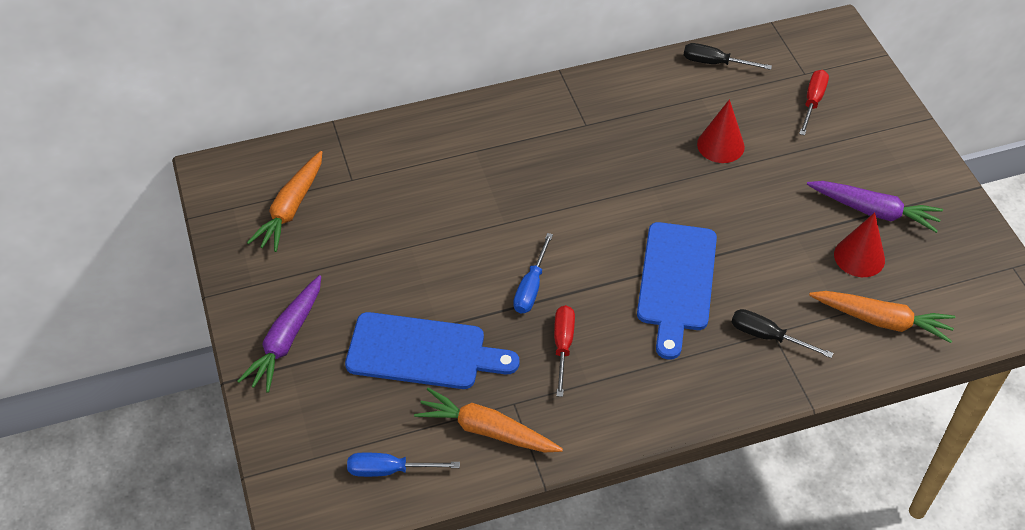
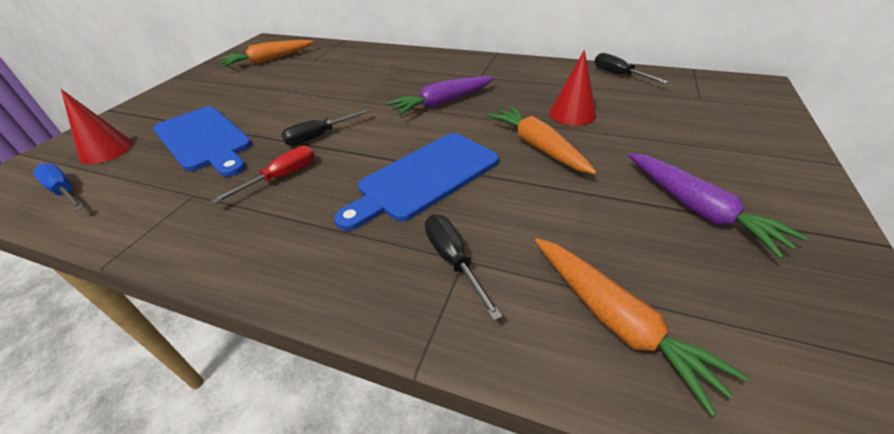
camera: 40 degrees right, 10 degrees down
(286, 340) = (163, 105): purple carrot -> purple carrot (442, 103)
(486, 430) = (148, 201): orange carrot -> orange carrot (537, 147)
(531, 287) = (319, 136): blue screwdriver -> black screwdriver
(812, 102) = (692, 115): red screwdriver -> none
(859, 257) = (642, 241): red cone -> red cone (106, 150)

